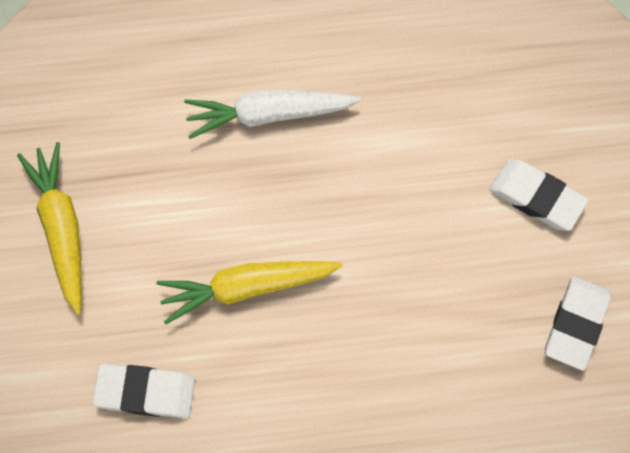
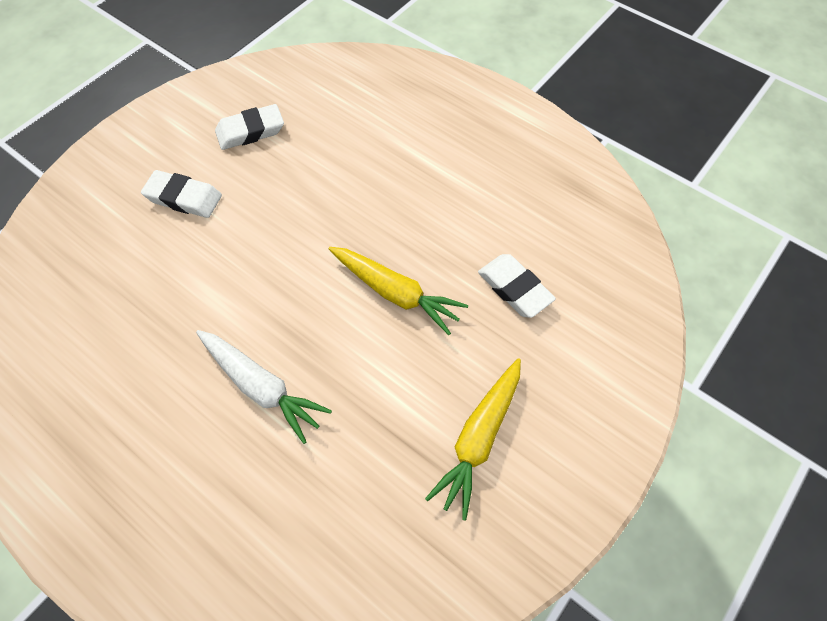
camera: 135 degrees left, 10 degrees down
(536, 197) = (184, 198): white eraser -> white eraser turned 60 degrees counterclockwise

